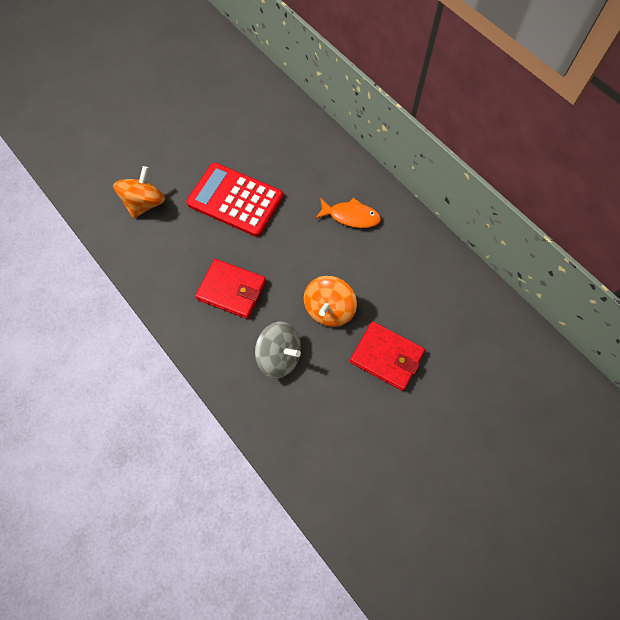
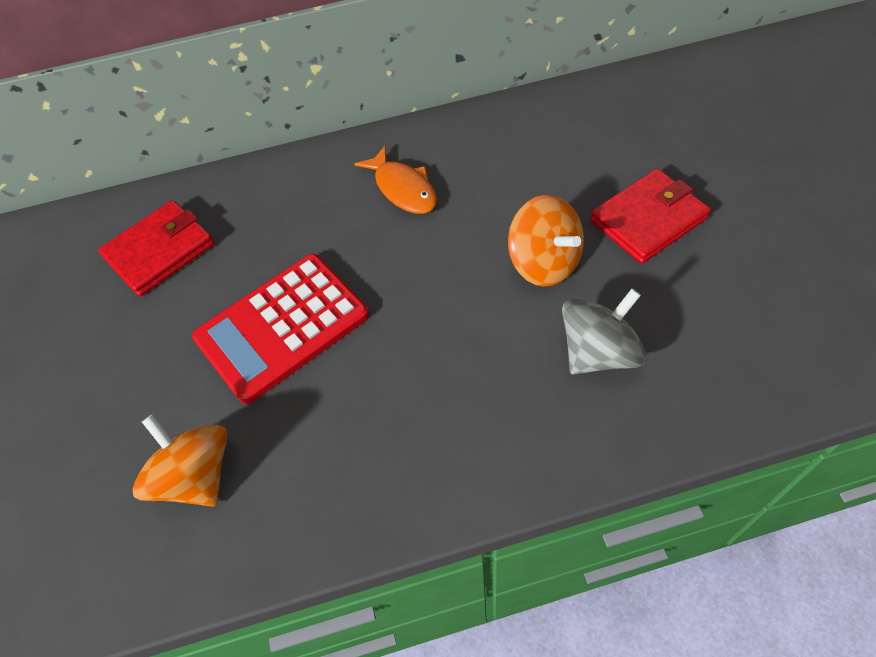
camera: 60 degrees left, 10 degrees down
(232, 290) = (449, 384): red wallet -> red wallet (160, 251)
(351, 216) = (403, 189): orange fish -> orange fish turned 105 degrees clockwise

